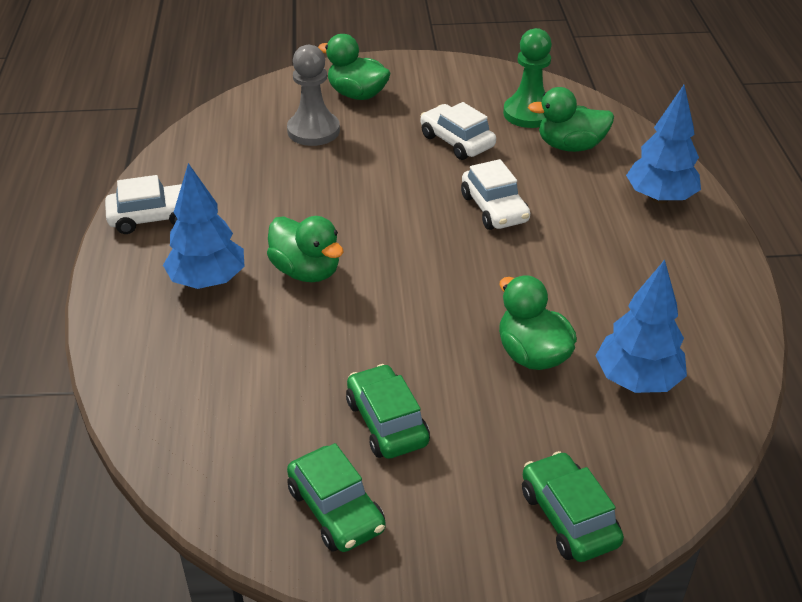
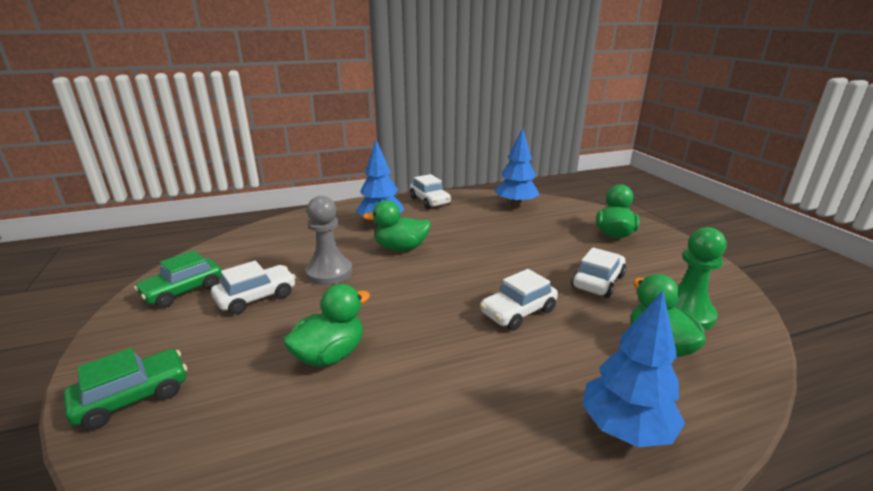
camera: 75 degrees right, 15 degrees down
(306, 271) = (401, 248): green duck -> green duck turned 60 degrees clockwise
(313, 131) = (552, 227): grey pawn -> grey pawn (329, 273)
(386, 422) = (256, 297): green car -> white car
(637, 380) = (298, 431): blue tree -> blue tree (515, 205)

